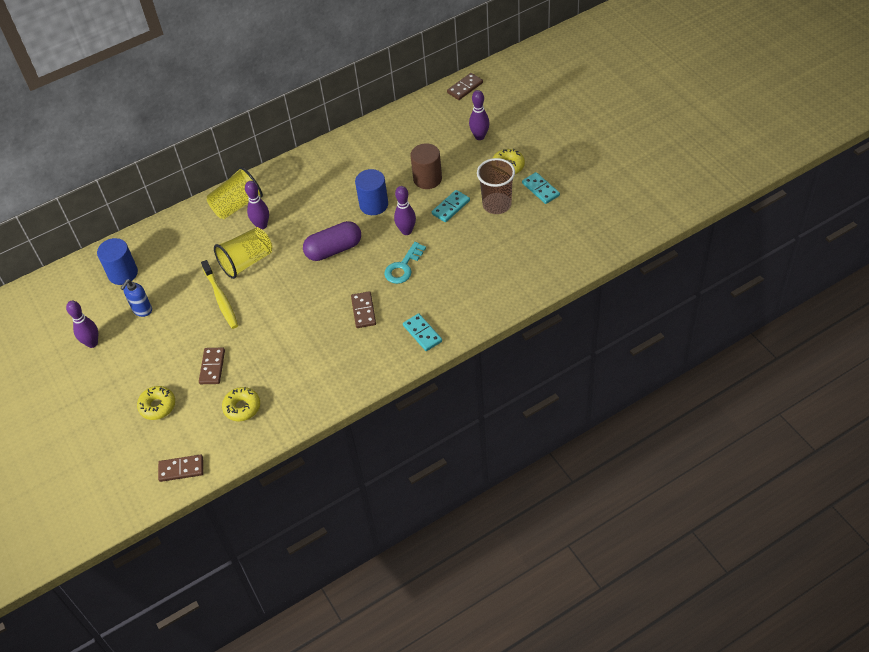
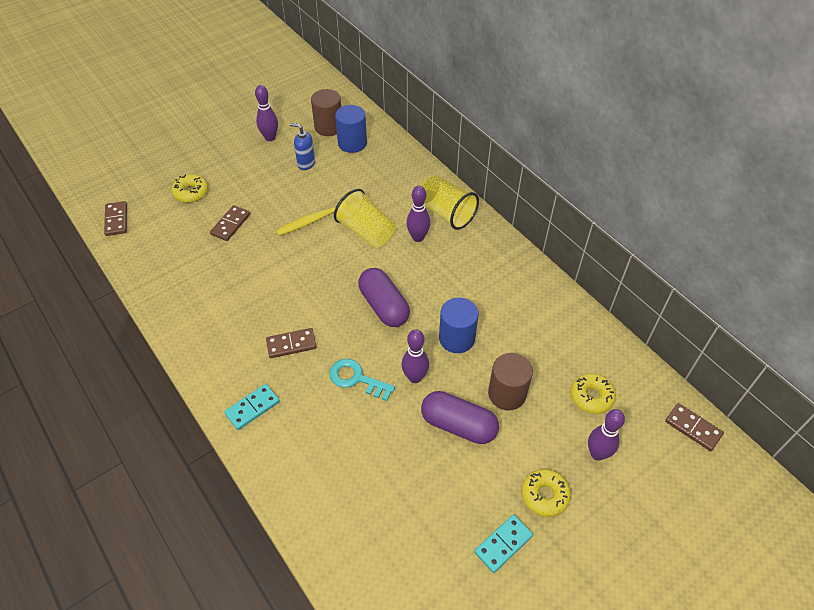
camera: 80 degrees right, 0 degrees up
(91, 293) = (328, 127): none -> brown cylinder
(212, 367) = (230, 224): brown domino -> brown domino turned 60 degrees counterclockwise
(242, 407) = (177, 254): yellow donut -> yellow donut (591, 397)
(451, 207) = (458, 425): turquoise domino -> purple capsule
(497, 204) = (468, 483): brown cup -> none

